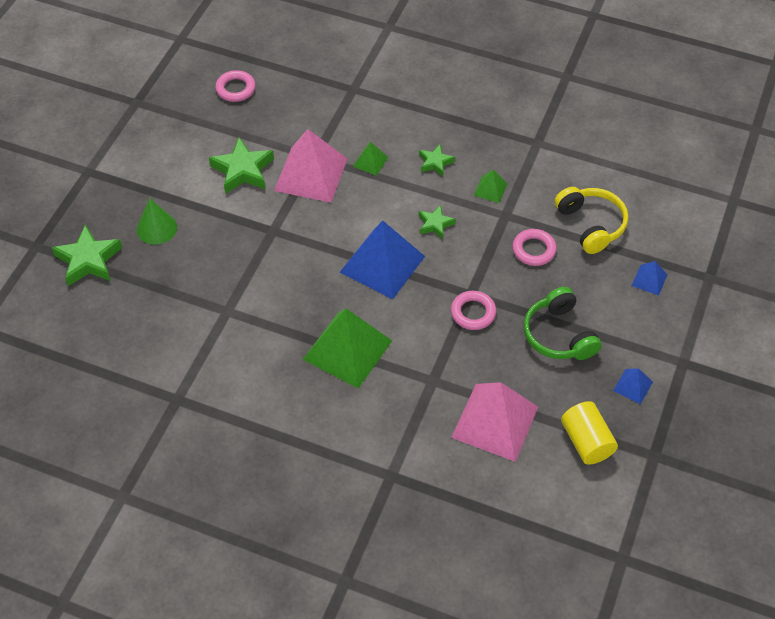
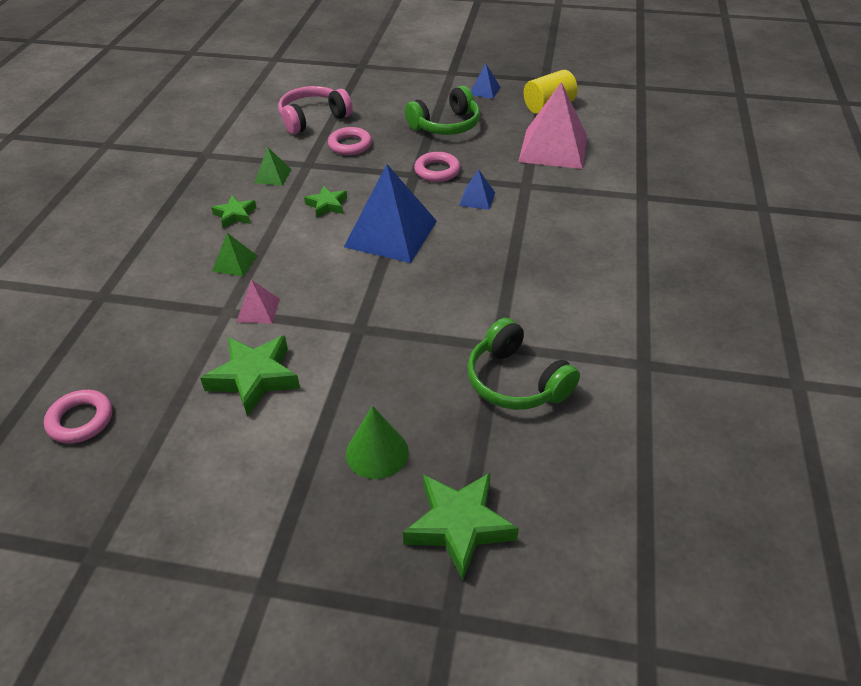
camera: 100 degrees left, 10 degrees down
(189, 314) = (516, 381): none -> green headphones
(310, 174) = (258, 310): pink pyramid -> pink pyramid, size x0.45
(347, 349) = (513, 241): green pyramid -> none
(591, 225) = (313, 119): yellow headphones -> pink headphones
(649, 280) = (371, 89): blue pyramid -> blue pyramid (477, 199)

